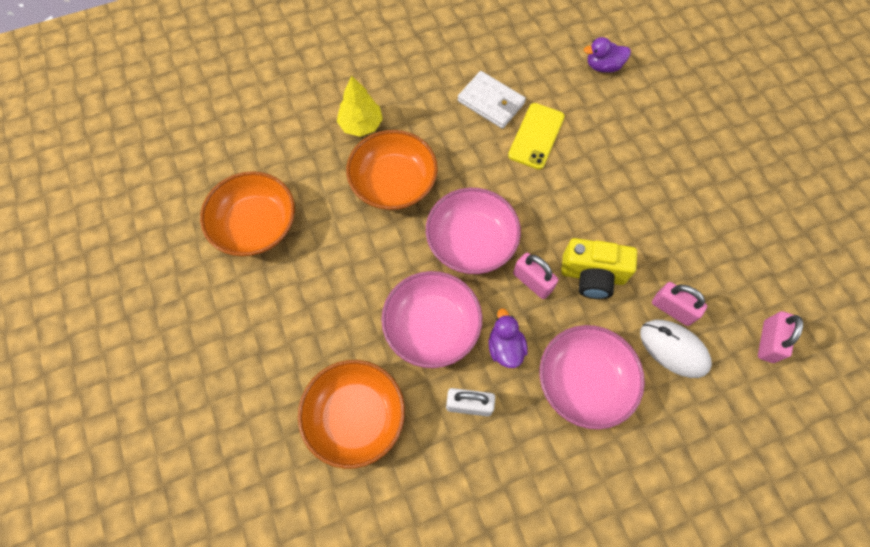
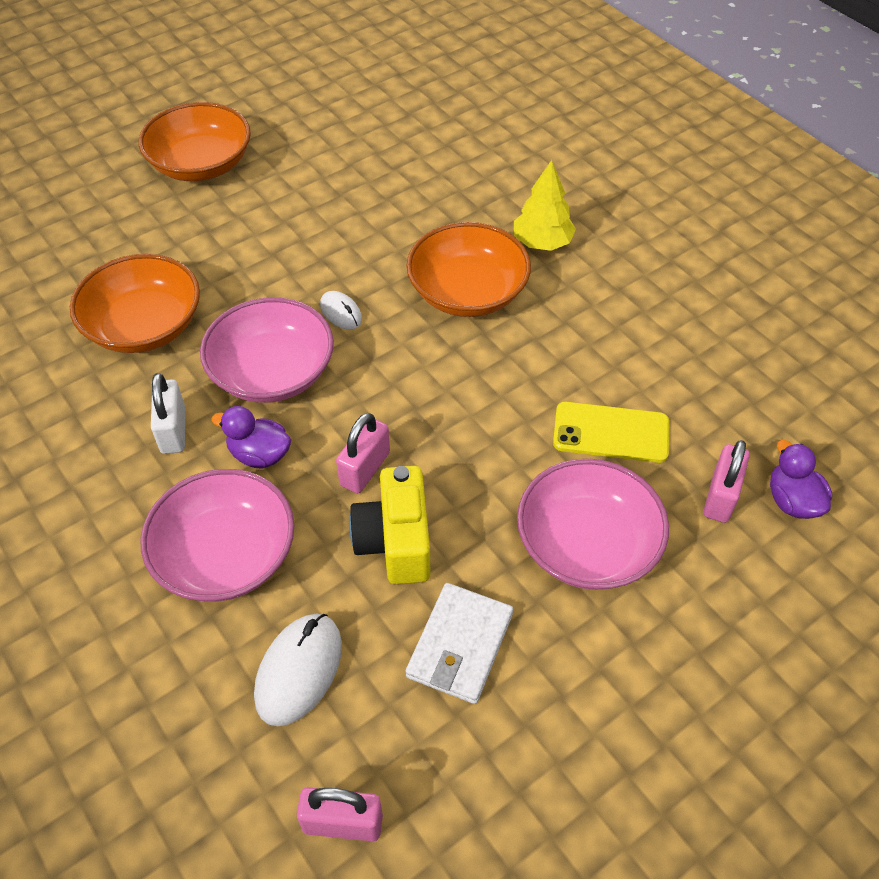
camera: 75 degrees right, 15 degrees down
(256, 225) = (364, 187): orange bowl -> orange bowl (201, 164)
(387, 269) = (341, 312): none -> white mouse
(471, 241) = (406, 389): pink bowl -> pink bowl (587, 544)
(491, 102) = (645, 368): white wallet -> white wallet (460, 645)
(505, 347) = (259, 454): purple duck -> purple duck turned 135 degrees counterclockwise
(672, 309) = (367, 661): pink padlock -> pink padlock (720, 496)

